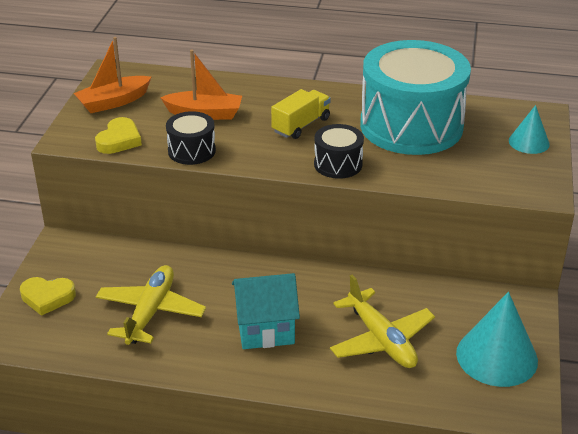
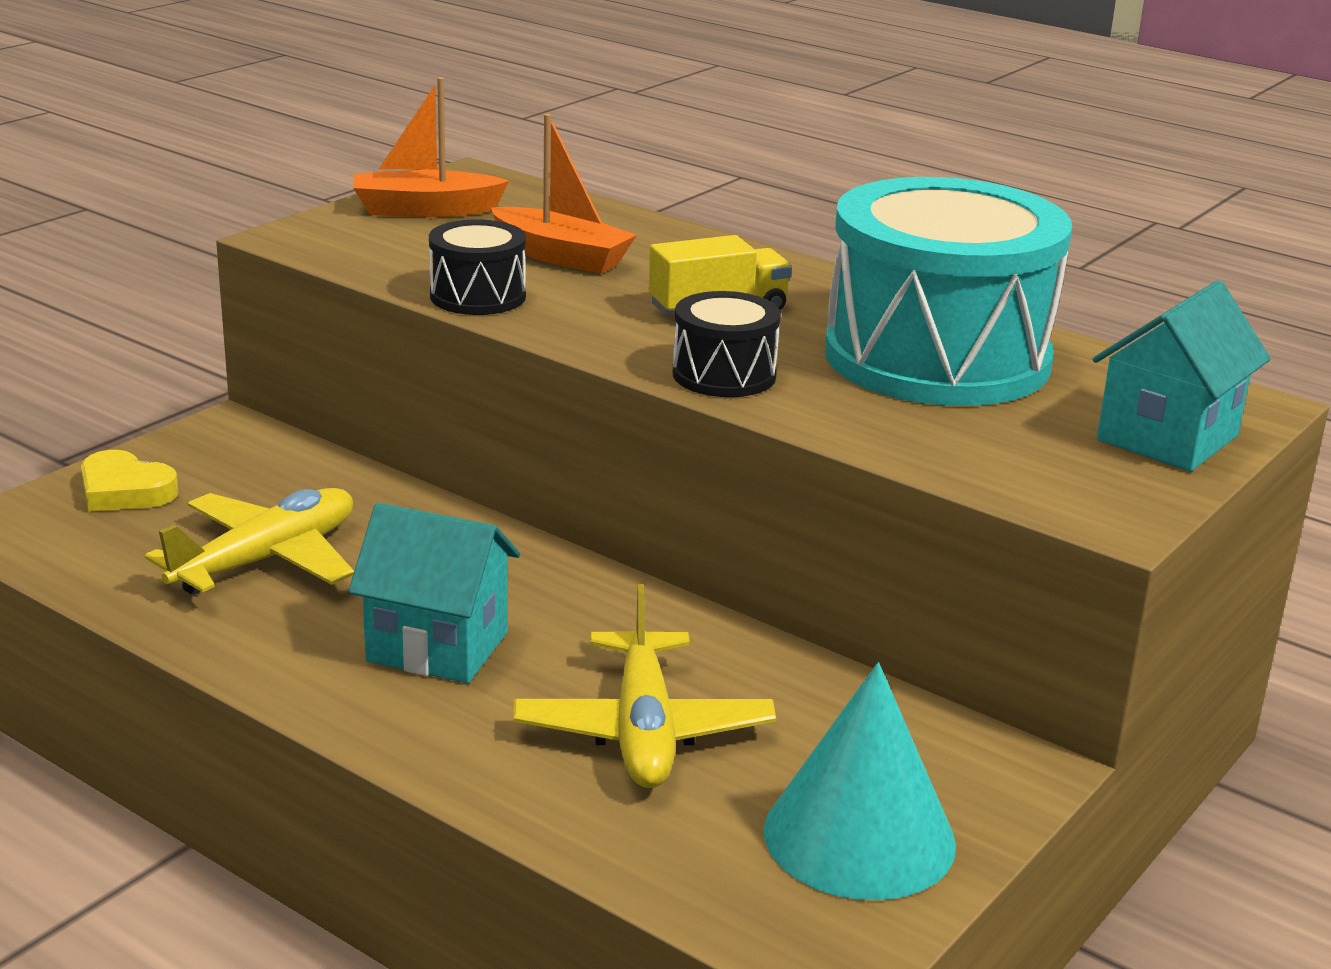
camera: 25 degrees right, 10 degrees down
(119, 140) = (373, 256): yellow heart -> none
(529, 142) = (1167, 438): turquoise cone -> turquoise house

